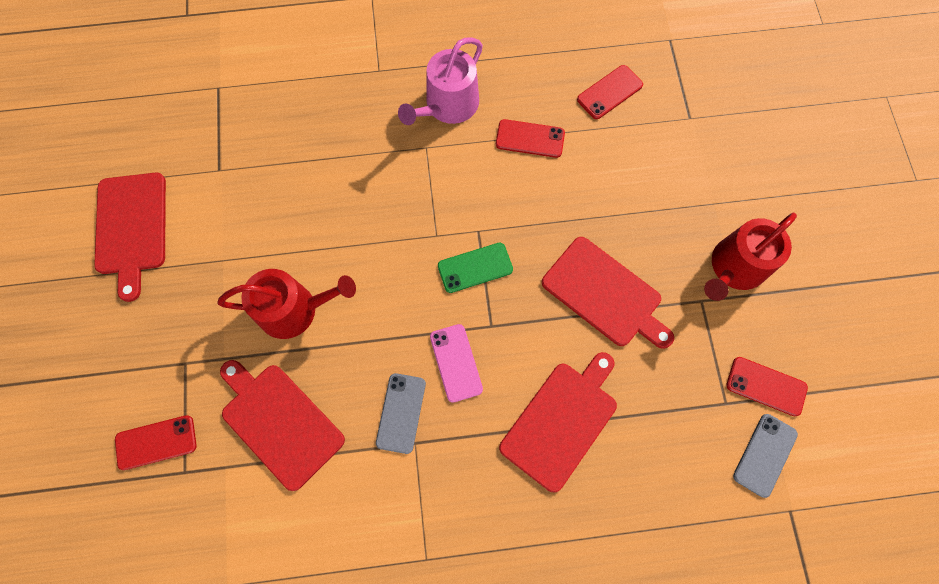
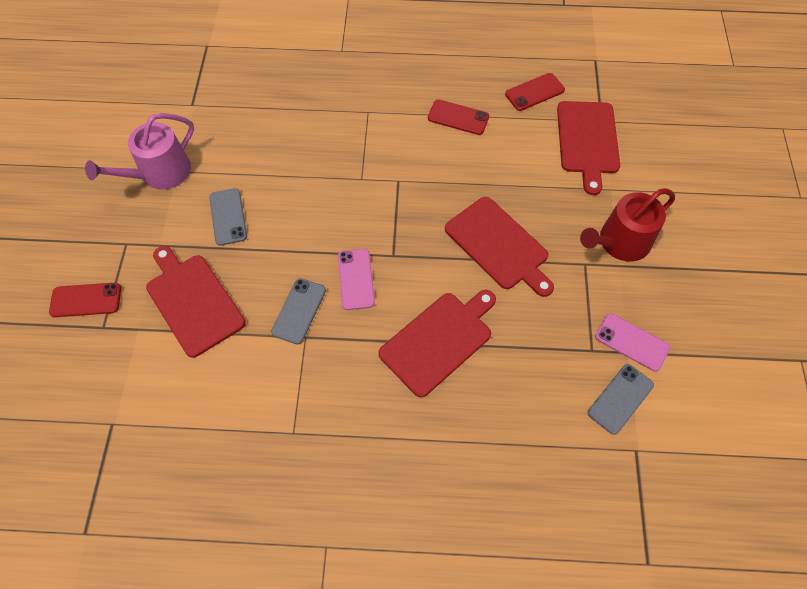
camera: 10 degrees right, 10 degrees down
(131, 228) = (110, 137): red cutting board -> red cutting board (587, 141)
(294, 309) = (228, 217): red watering can -> grey phone
(448, 106) = (393, 84): pink watering can -> pink watering can (160, 173)
(475, 267) = (389, 208): green phone -> none
(766, 386) = (631, 342): red phone -> pink phone

